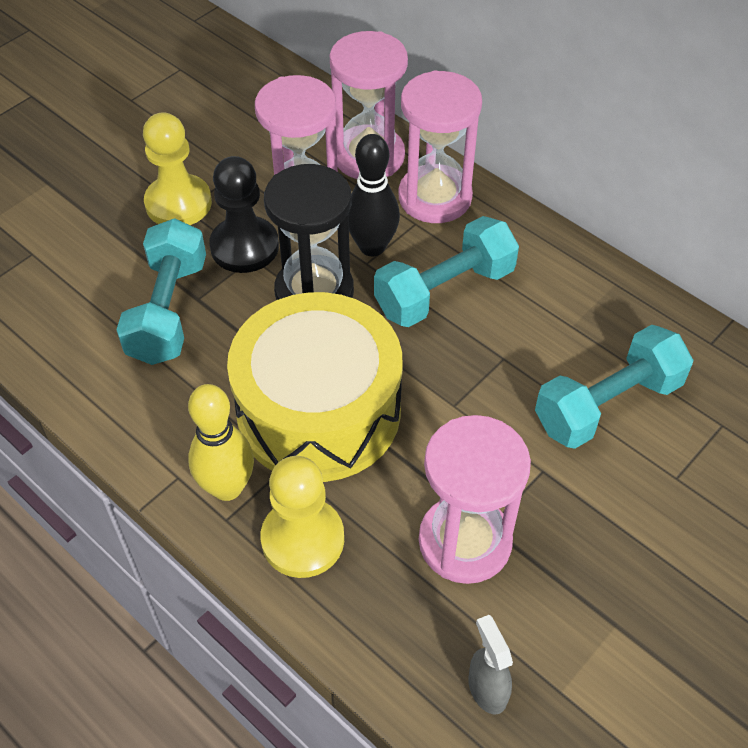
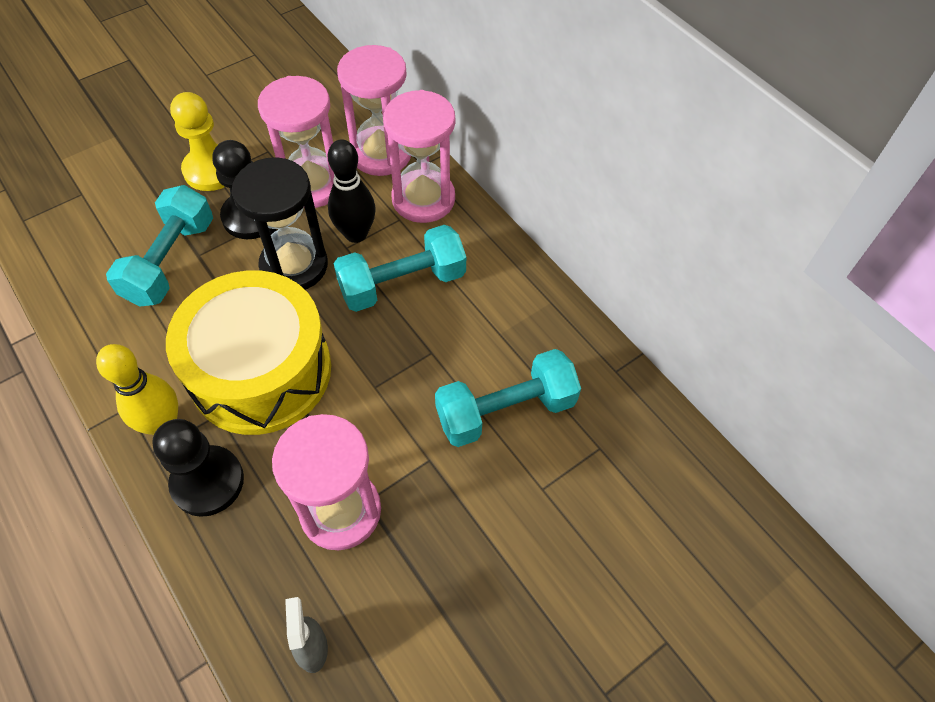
camera: 10 degrees right, 5 degrees up
(303, 539) = (208, 482): yellow pawn -> black pawn

